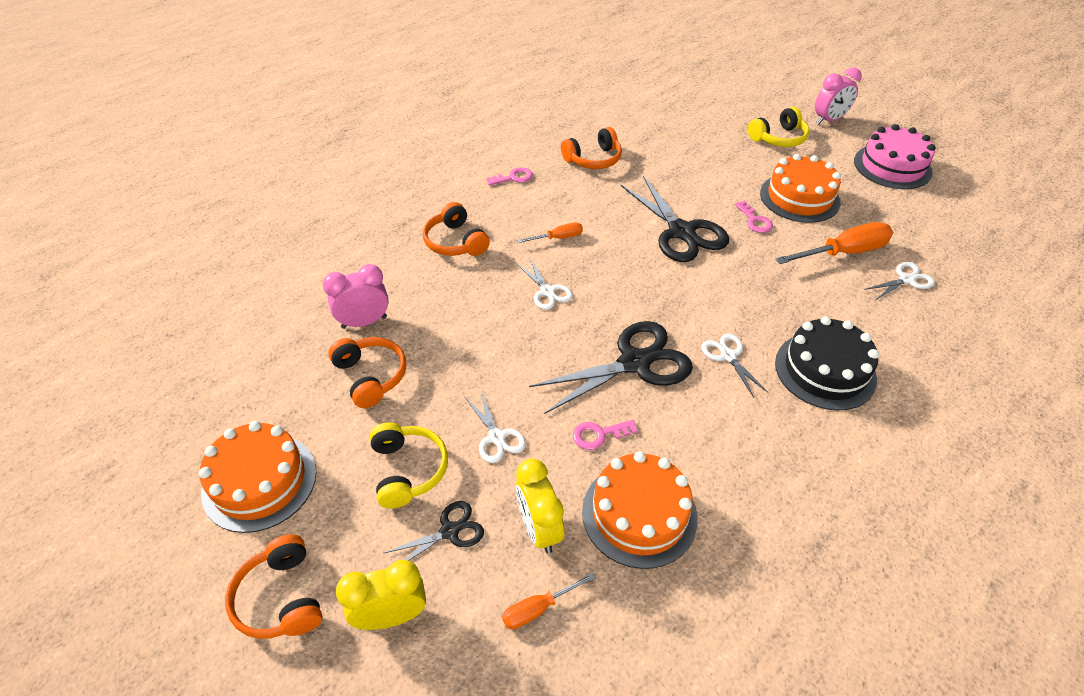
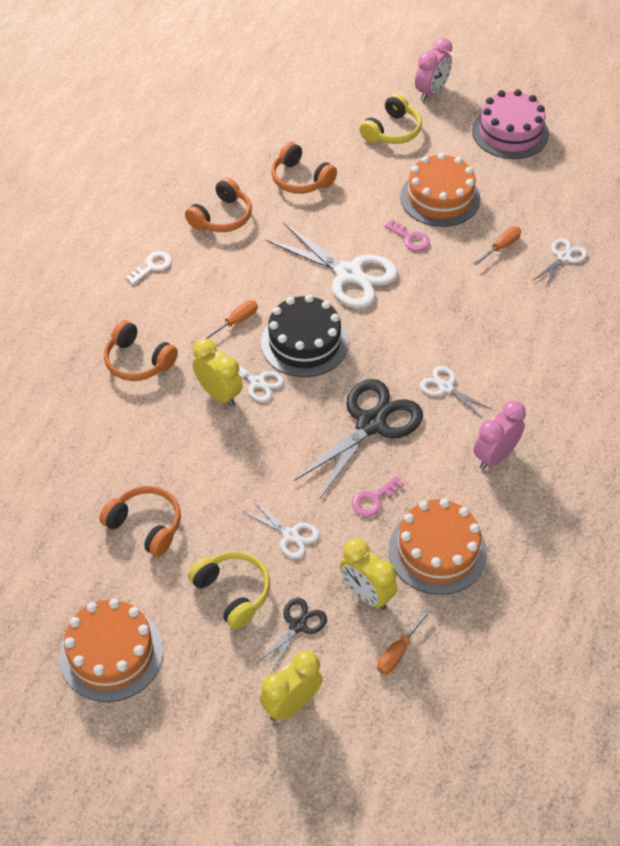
camera: 25 degrees left, 5 degrees up
(281, 598) = (196, 730): orange headphones -> orange headphones (300, 179)
(364, 322) = (103, 477): pink clock -> pink clock (495, 456)
(507, 290) = (219, 394): none -> yellow clock
(513, 178) = (152, 266): pink key -> white key
(681, 232) = (349, 274): black scissors -> white scissors
(825, 370) = (529, 372): black cake -> black cake (304, 342)
(843, 252) = (501, 247): orange screwdriver -> orange screwdriver, size x0.54

